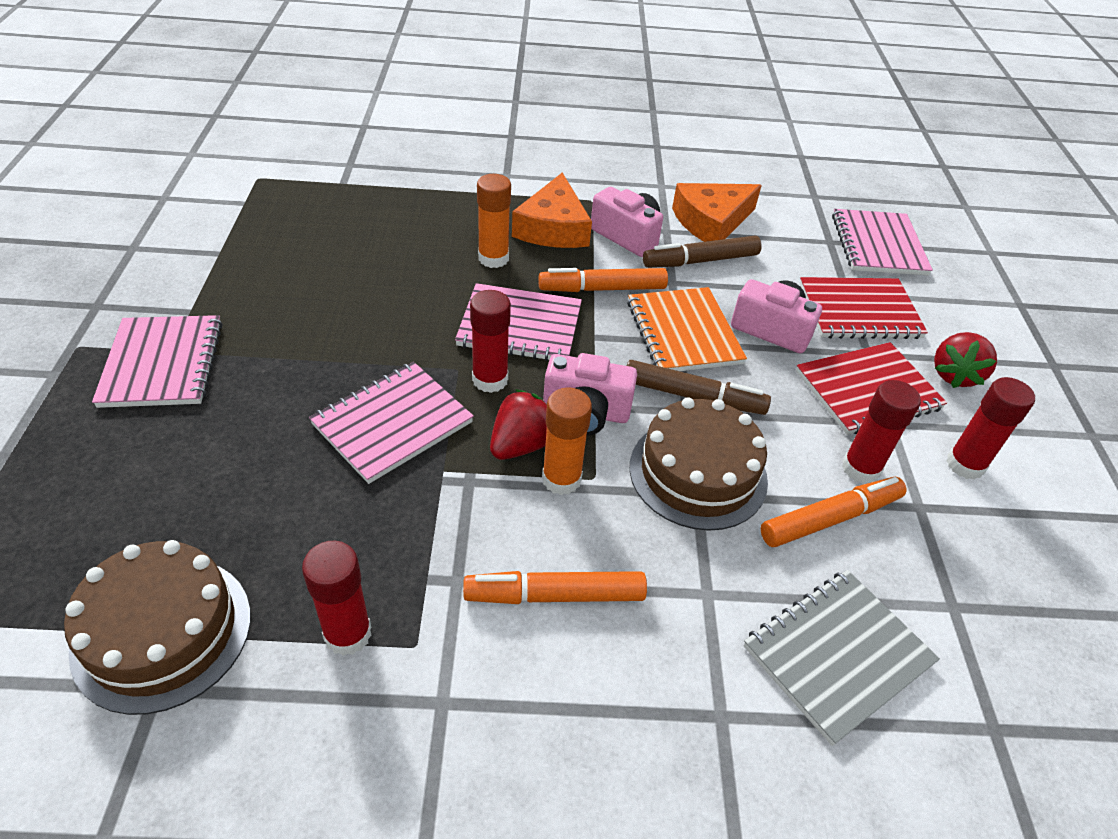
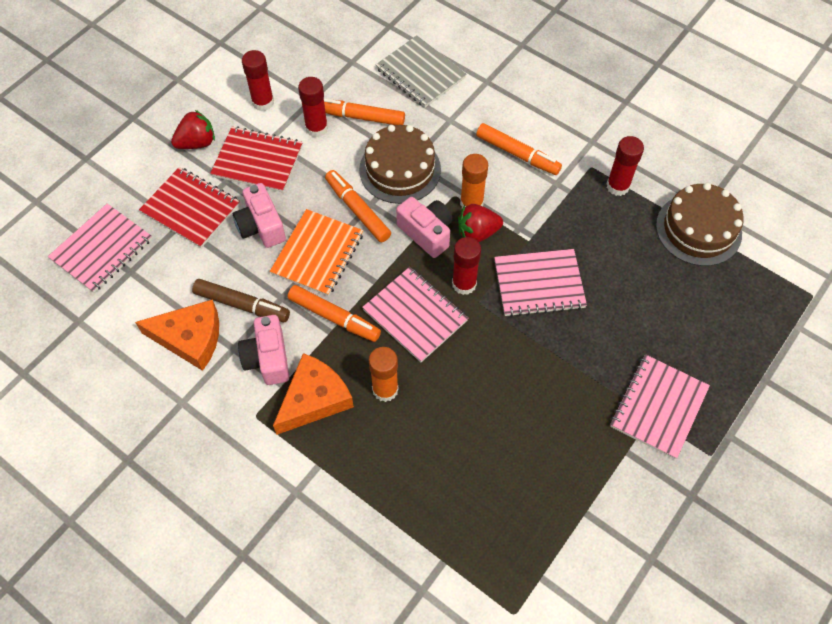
camera: 140 degrees left, 15 degrees up
(693, 396) = (357, 210): brown marker -> orange marker
(837, 655) = (420, 73): grey notebook -> grey notebook turned 45 degrees clockwise

